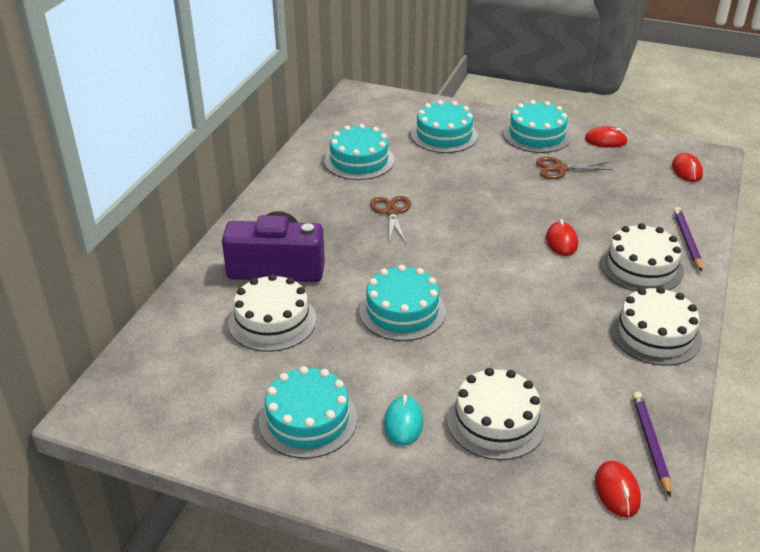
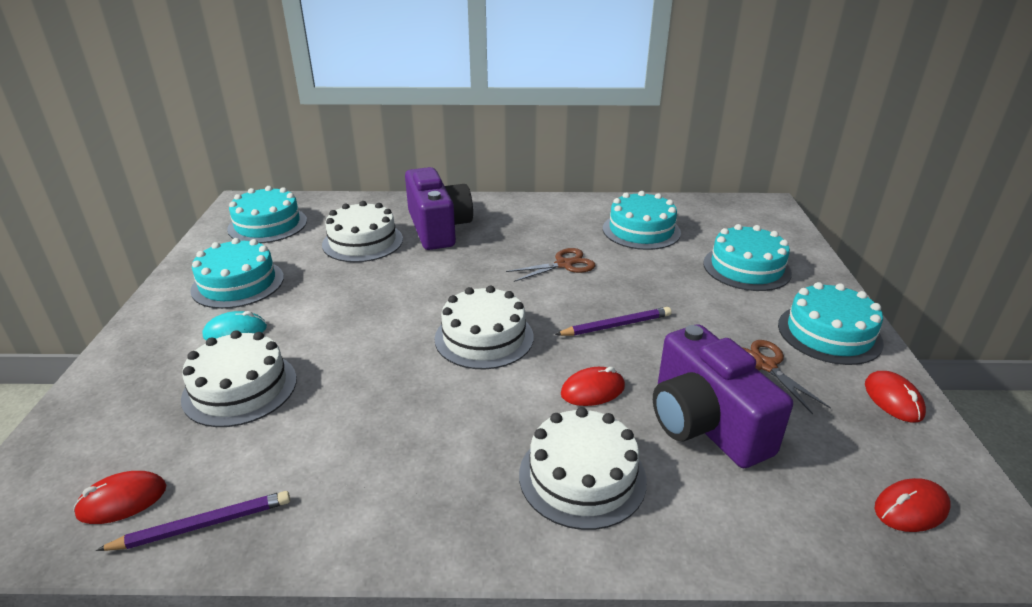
camera: 70 degrees right, 5 degrees down
(402, 311) = (401, 301): turquoise cake -> turquoise cake (267, 225)
(607, 208) = (705, 423): none -> purple camera
(655, 334) = (428, 508): white cake -> white cake (484, 337)
(687, 240) = (690, 527): purple pencil -> purple pencil (616, 325)

